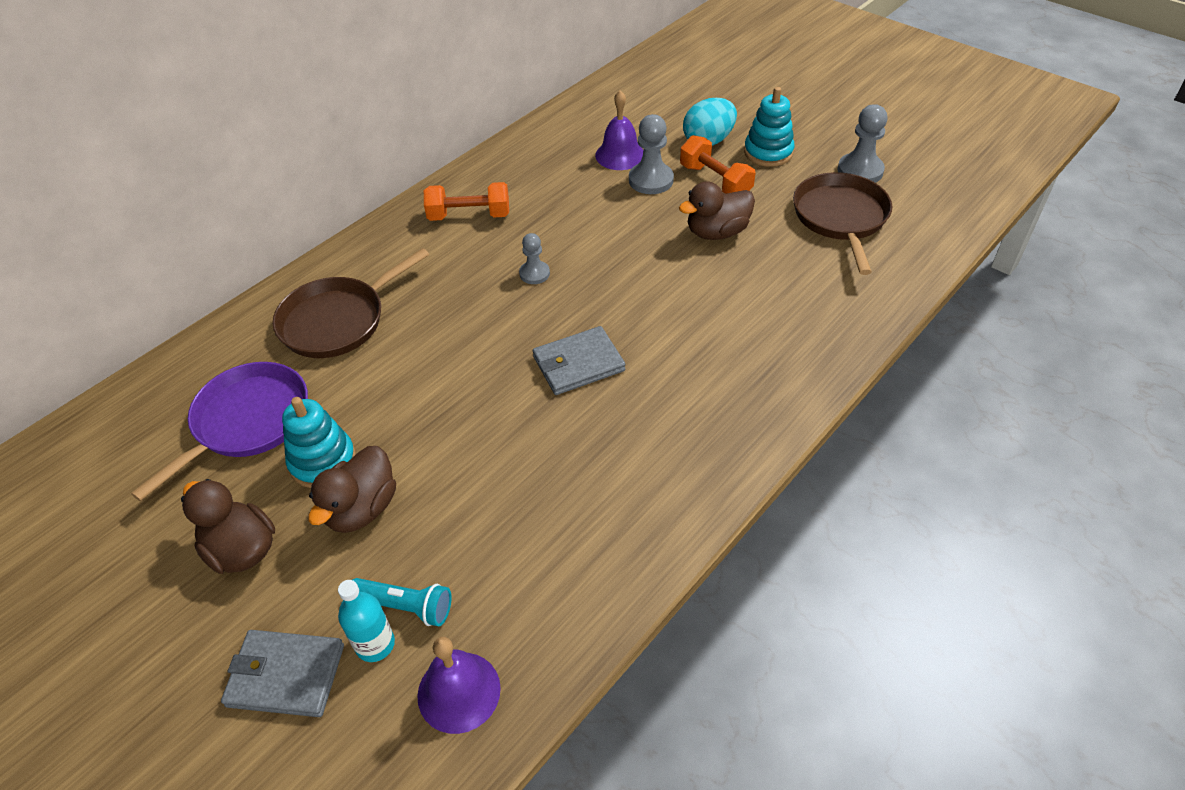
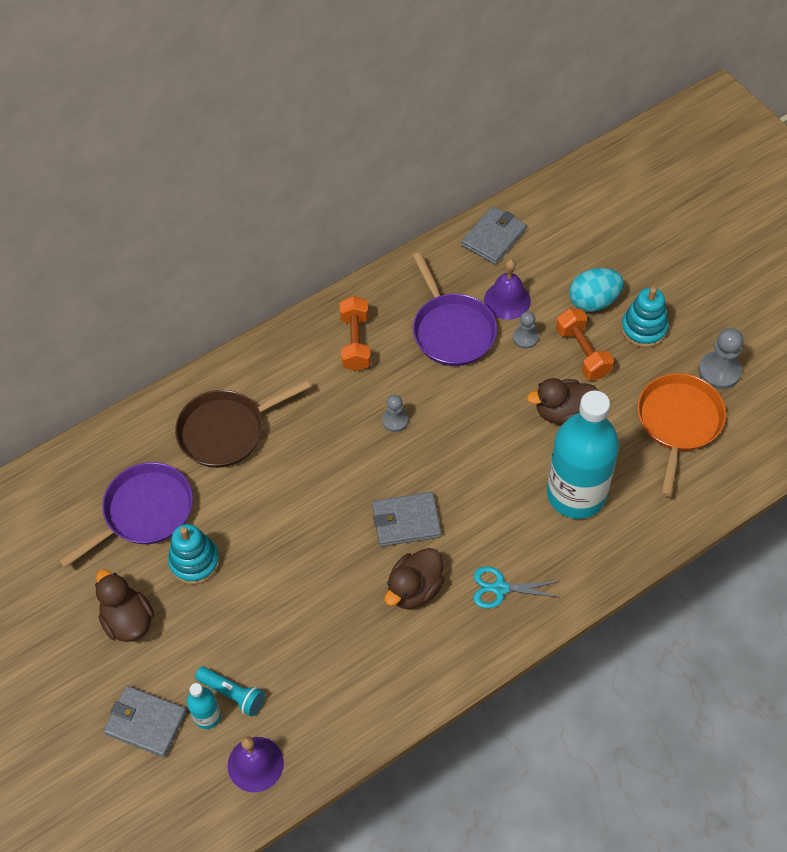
camera: 15 degrees right, 10 degrees up
(361, 509) = (216, 609): brown duck -> brown duck (414, 589)
(469, 216) = (355, 342): orange dumbbell -> orange dumbbell turned 75 degrees clockwise
(571, 188) = (452, 330): none -> purple pan
(588, 112) = (494, 237): none -> grey wallet
(651, 180) = (525, 338): grey pawn -> grey pawn, size x0.62
(714, 407) = (499, 588): none -> turquoise scissors
(762, 299) = (576, 494): none -> turquoise bottle
(840, 218) = (678, 422): brown pan -> orange pan

